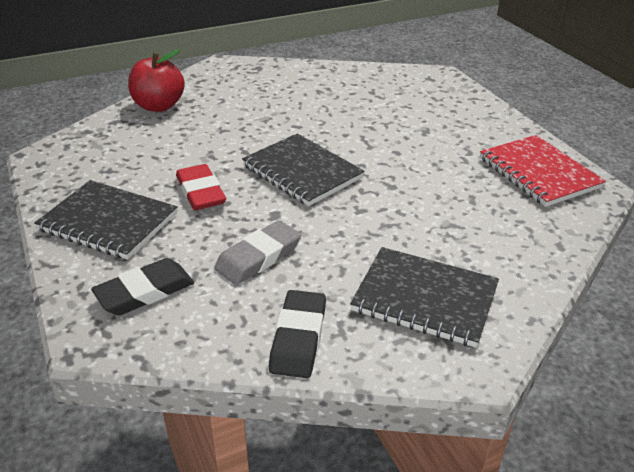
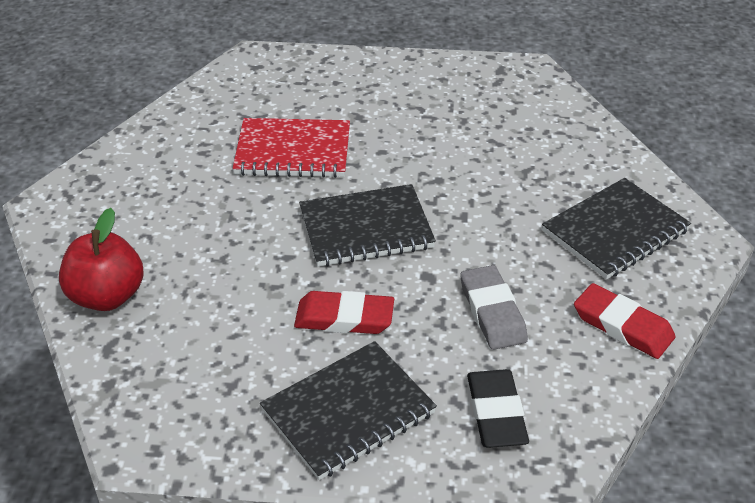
camera: 60 degrees left, 5 degrees up
(298, 338) = (622, 326): black eraser -> red eraser
(538, 173) = (486, 87): red notebook -> red notebook (293, 151)

